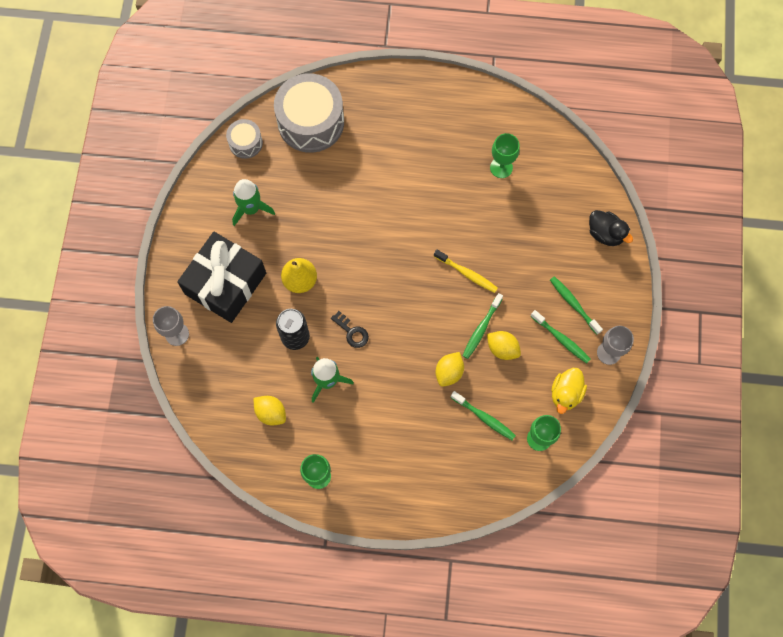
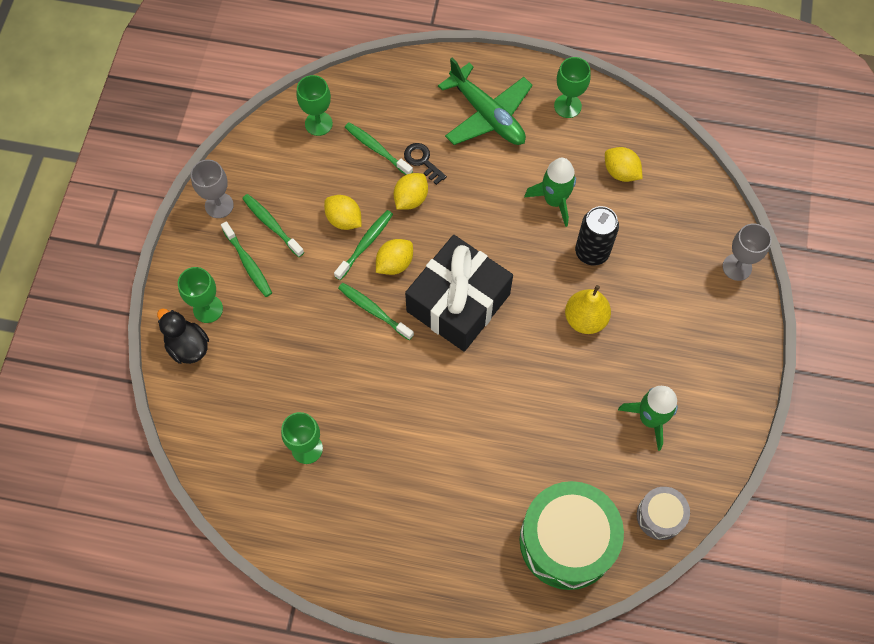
camera: 175 degrees left, 5 degrees down
(225, 283) = (680, 323): black gift -> black gift (458, 302)
(311, 122) = (567, 541): grey drum -> green drum
(352, 332) = (523, 252): black key -> black key (422, 161)
(390, 460) = (487, 115): none -> green plane
(455, 314) = (394, 264): none -> yellow lemon
(466, 273) = (374, 311): yellow toothbrush -> green toothbrush
(565, 394) = (279, 166): yellow duck -> none
(597, 264) = (208, 309): none -> green goblet

